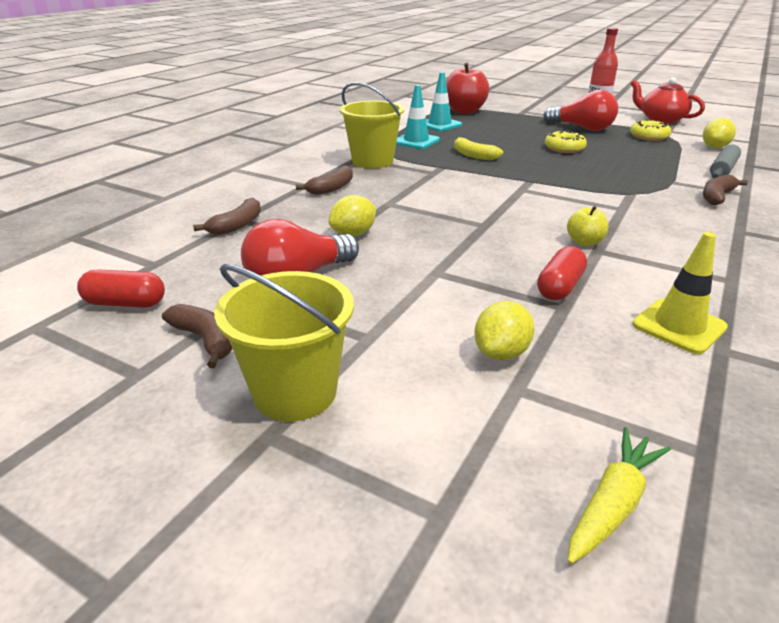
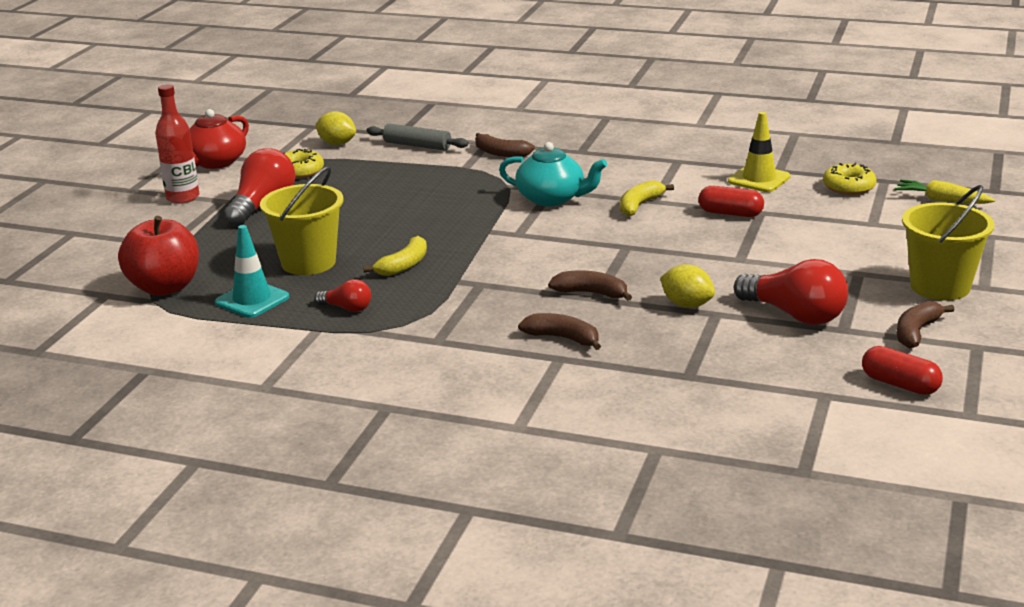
camera: 100 degrees left, 5 degrees down
(125, 303) = (900, 384): red capsule -> red capsule turned 45 degrees counterclockwise
(237, 225) = (705, 373): brown banana -> brown banana (591, 293)
(372, 161) = (449, 327): yellow bucket -> yellow bucket (308, 263)
(416, 141) = (347, 308): turquoise traffic cone -> red light bulb
(501, 353) = (838, 229): yellow lemon -> none
(564, 148) = (361, 215): yellow donut -> yellow donut (848, 187)
(584, 242) = (639, 205): yellow apple -> yellow banana
(600, 207) = (552, 199): none -> turquoise teapot

